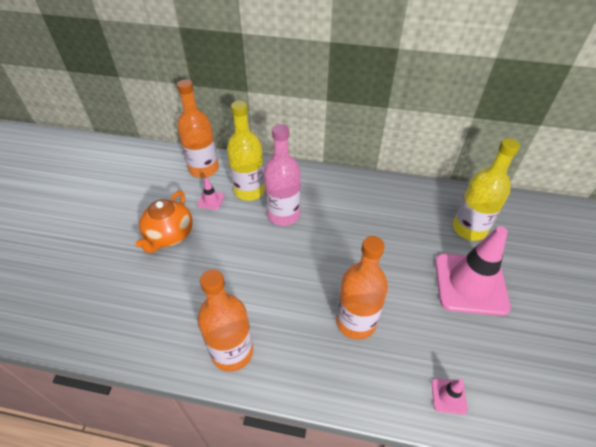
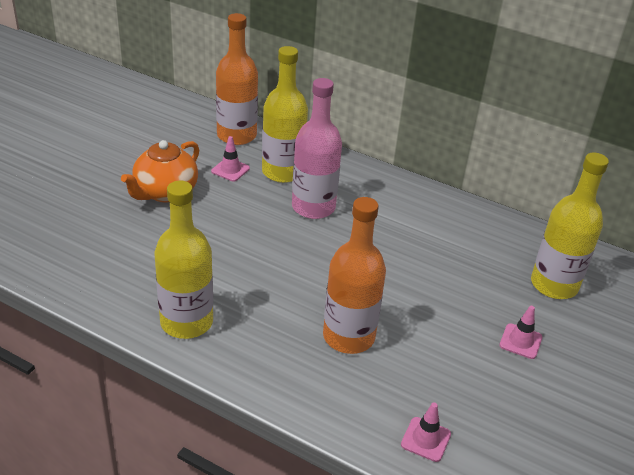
camera: 15 degrees right, 10 degrees down
(232, 352) = (186, 322): orange bottle -> yellow bottle
(470, 284) = (520, 341): pink traffic cone -> pink traffic cone, size x0.41

